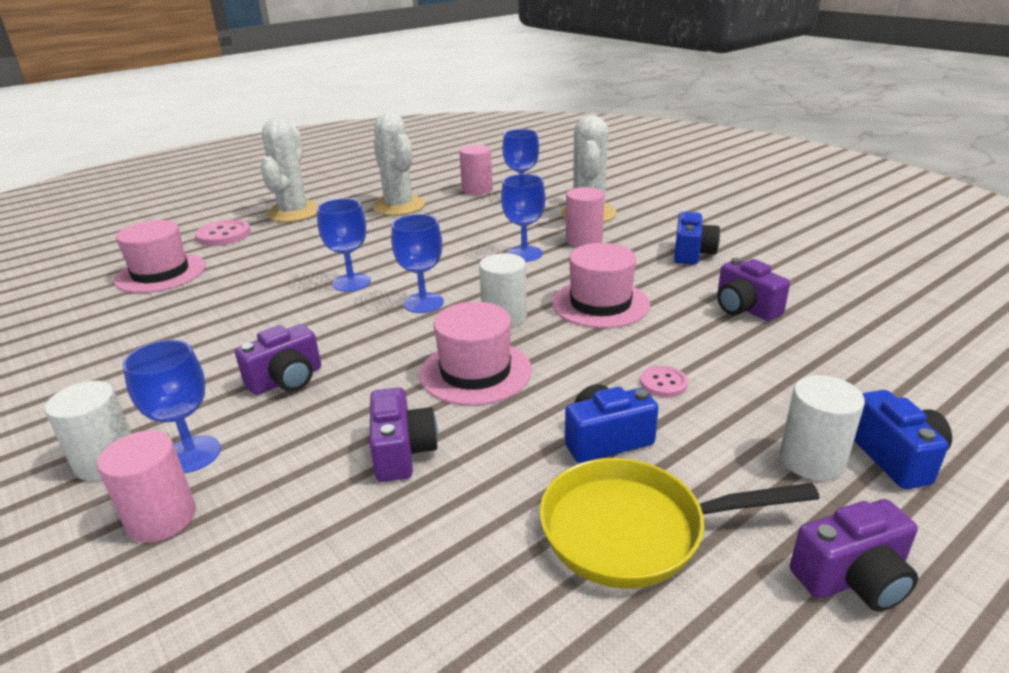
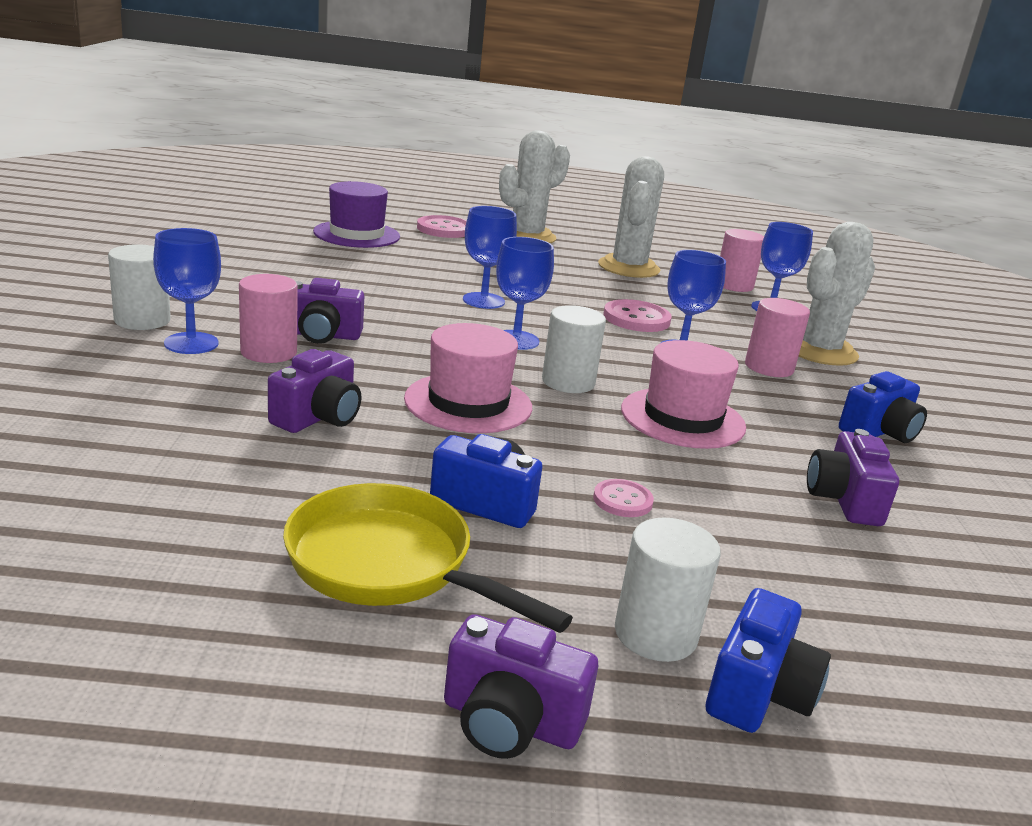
camera: 35 degrees right, 5 degrees down
(161, 273) = (357, 234): pink hat -> purple hat
(162, 518) = (118, 365): pink cylinder -> pink cylinder (268, 352)
(465, 244) = (636, 319): none -> pink button

